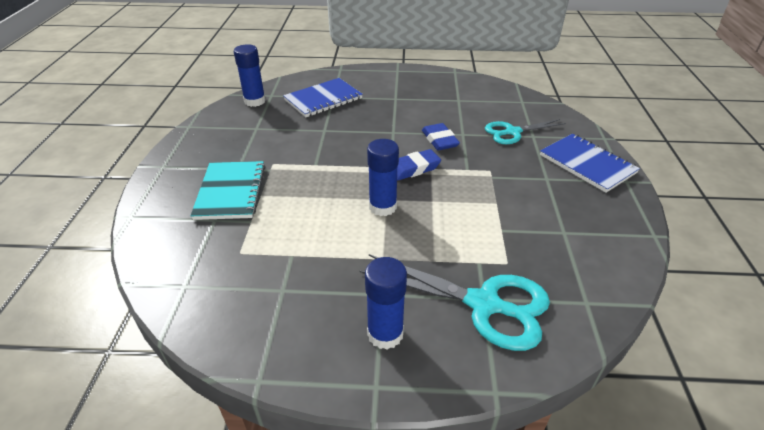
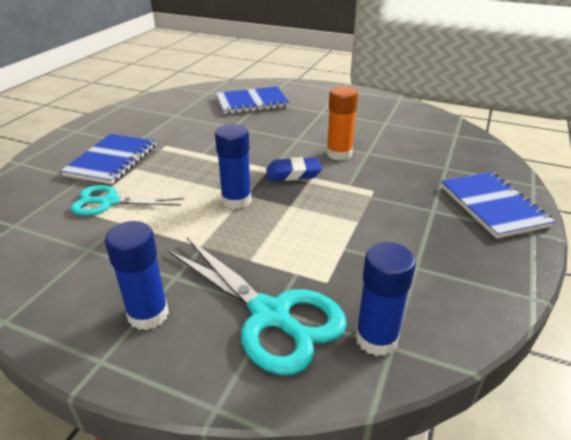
camera: 20 degrees right, 5 degrees down
(231, 192) = (112, 160): turquoise notebook -> blue notebook
(255, 101) = (190, 95): blue glue stick -> blue glue stick (376, 338)
(439, 140) = (339, 154): blue eraser -> orange glue stick
(512, 132) = (424, 160): turquoise scissors -> turquoise scissors (109, 202)

